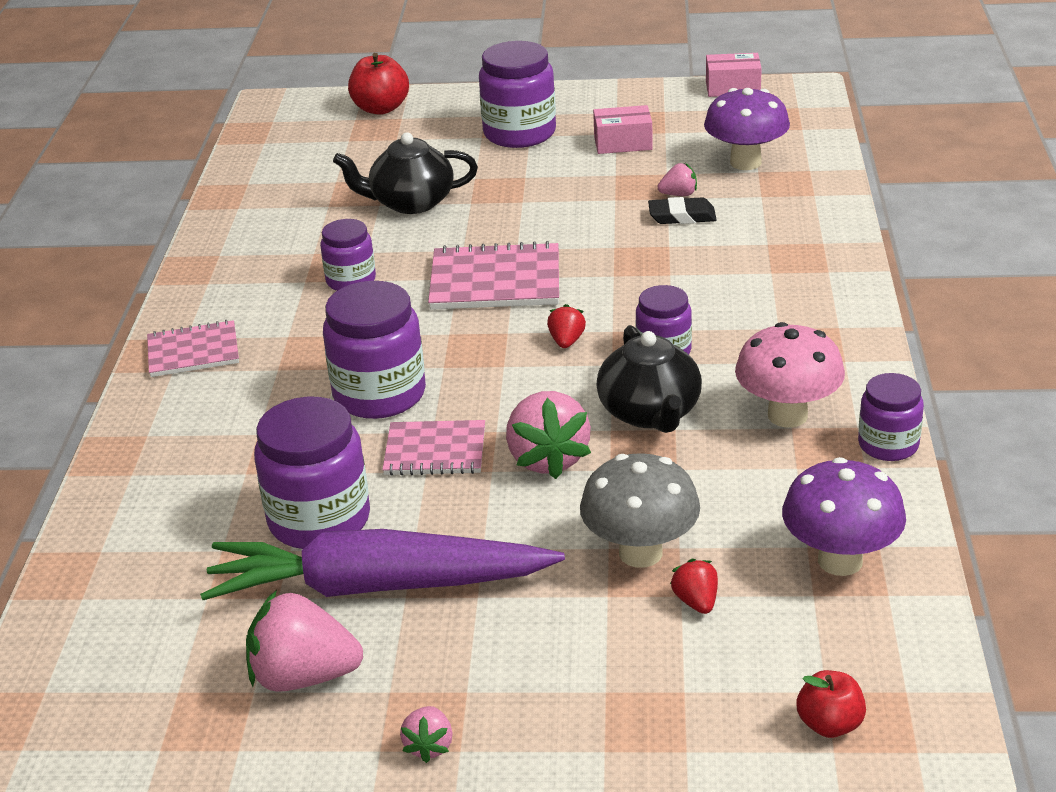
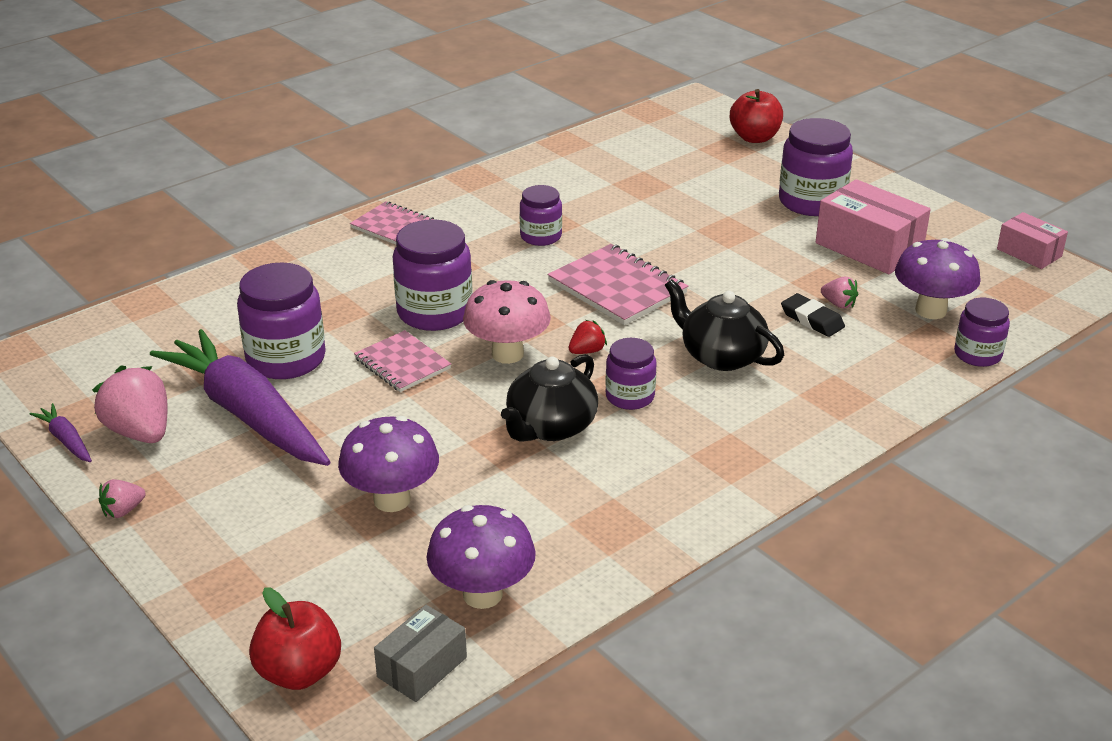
camera: 45 degrees right, 0 degrees up
(240, 741) = (66, 440): none -> purple carrot
(411, 202) = (660, 209): black teapot -> black teapot (721, 356)
(548, 459) = (447, 411): pink strawberry -> none
(623, 143) = (868, 247): pink box -> pink box, size x1.70
(640, 553) = (392, 500): grey mushroom -> purple mushroom
(696, 601) = (366, 549): red strawberry -> none
(787, 415) = (625, 488): pink mushroom -> pink mushroom (507, 354)
(829, 724) = (299, 672): red apple -> red apple, size x1.55
(888, 445) = (649, 554): purple jar -> purple jar (977, 354)
(901, 642) = (422, 667): none -> grey box

